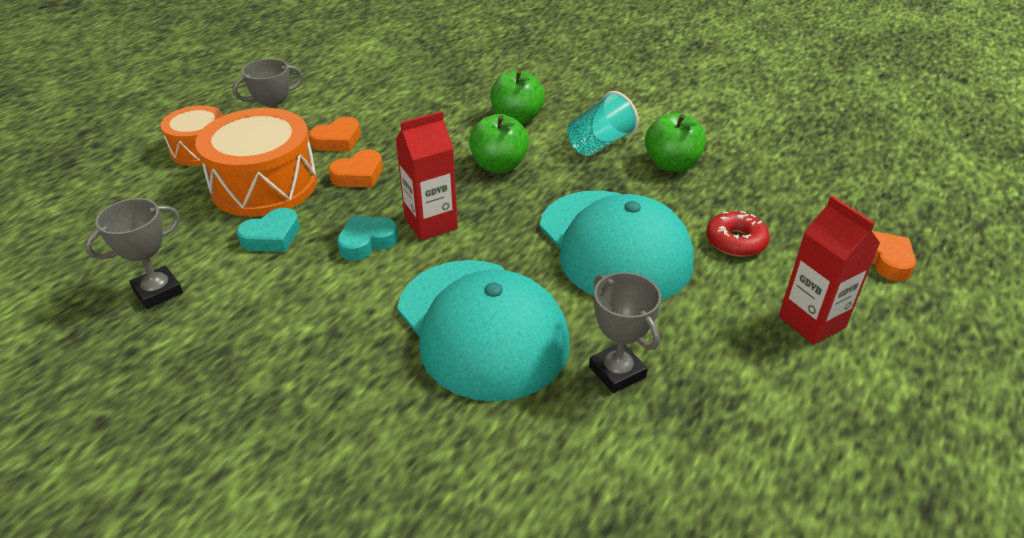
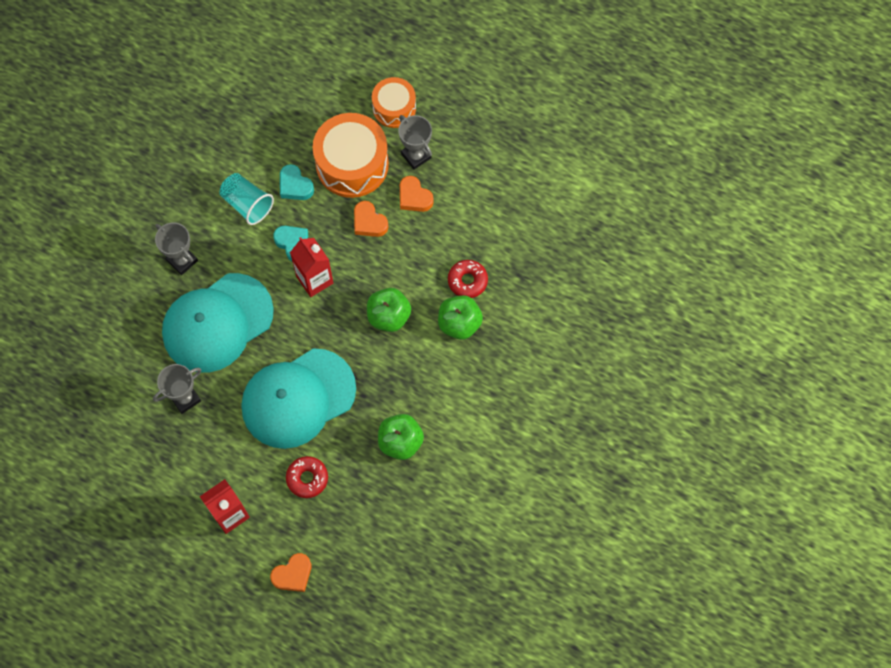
camera: 85 degrees right, 30 degrees up
(158, 291) = (240, 139): grey trophy -> grey trophy (182, 260)
(463, 111) = (467, 281): none -> red donut
(599, 144) = (426, 388): turquoise cup -> turquoise cup (247, 204)

